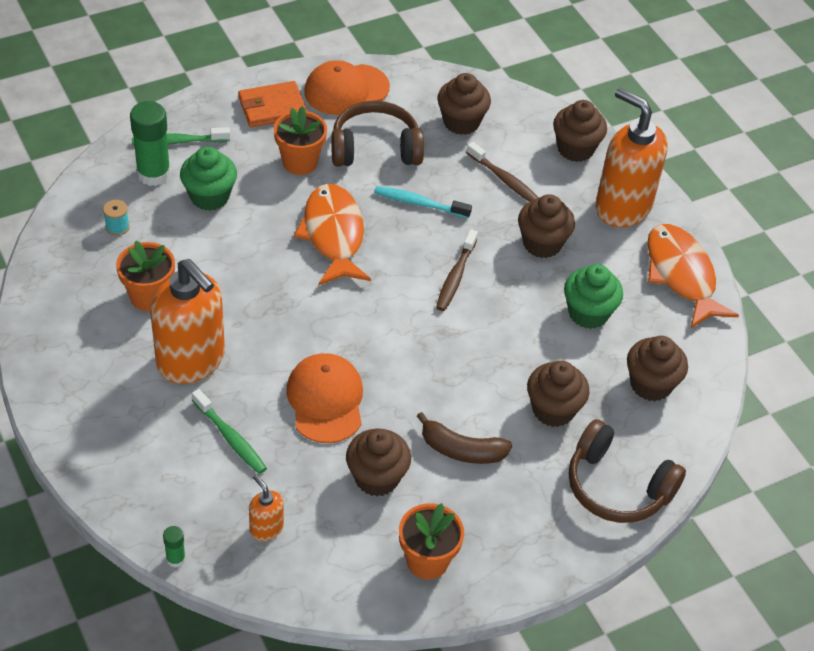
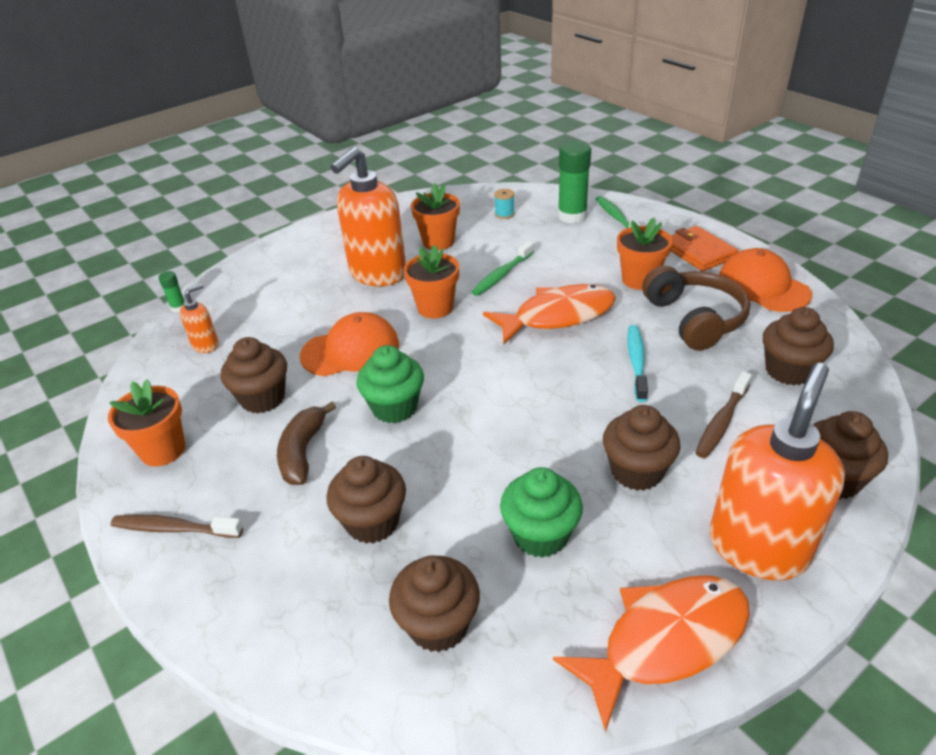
camera: 85 degrees right, 10 degrees down
(209, 196) = (563, 245): green cupcake -> green cupcake (394, 407)
(230, 438) = (300, 308): green toothbrush -> green toothbrush (502, 275)
(280, 322) = (435, 307): none -> orange flower pot
(455, 276) = (544, 407): brown toothbrush -> brown toothbrush (174, 528)
(617, 487) = (260, 606): brown headphones -> none

